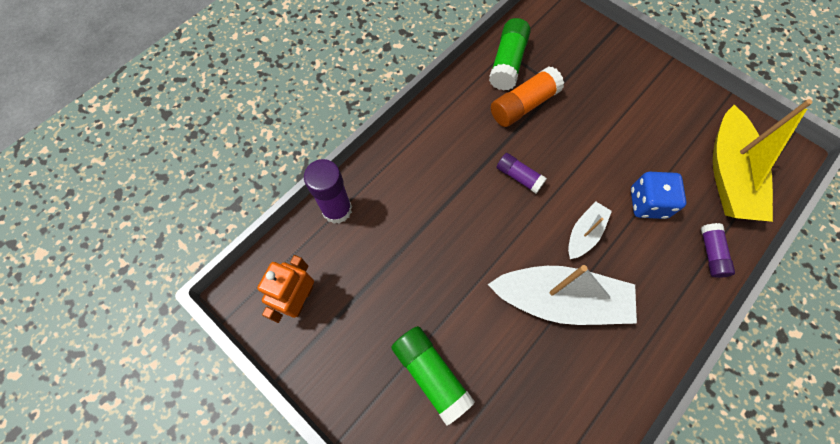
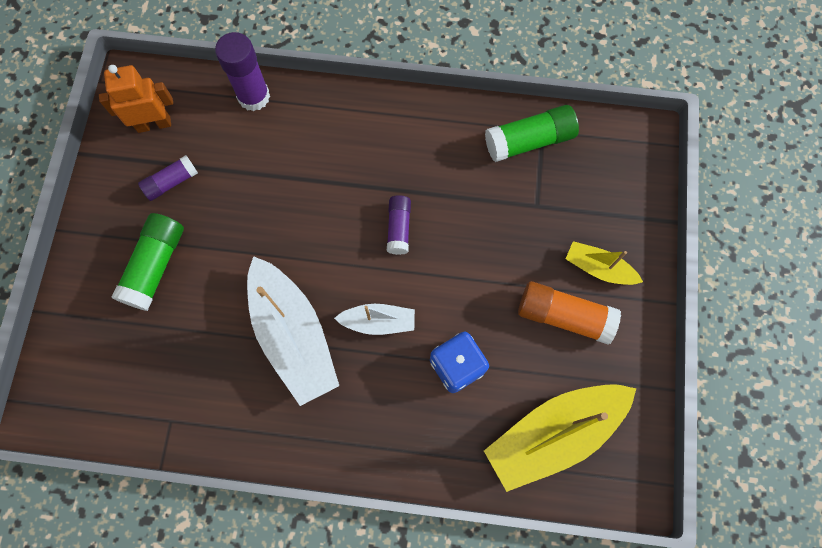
camera: 55 degrees right, 5 degrees up
(523, 105) = (487, 185): orange glue stick -> orange glue stick (563, 316)
(625, 81) = (598, 268): none -> yellow boat
(711, 253) = (441, 456): purple glue stick -> purple glue stick (171, 182)

